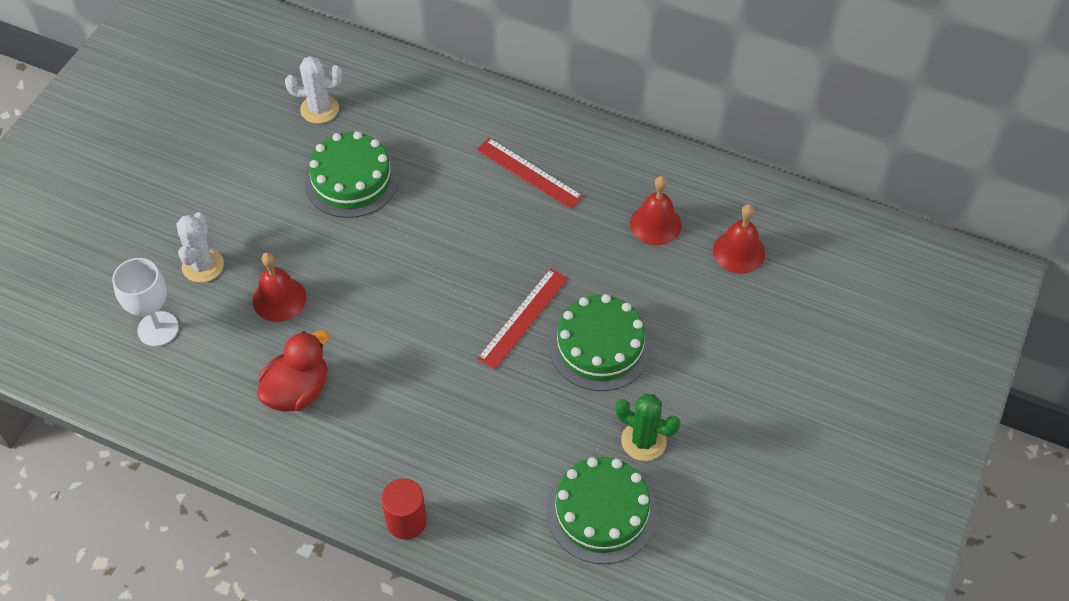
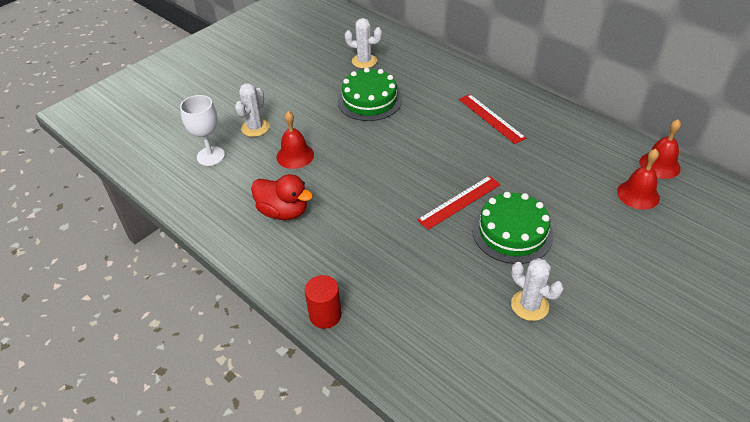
camera: 20 degrees right, 10 degrees down
(298, 391) = (283, 211): red duck -> red duck turned 60 degrees clockwise
(601, 512) = (480, 349): green cake -> none
(643, 441) = (529, 305): green cactus -> white cactus
(655, 224) = (576, 165): red bell -> red bell (659, 165)

